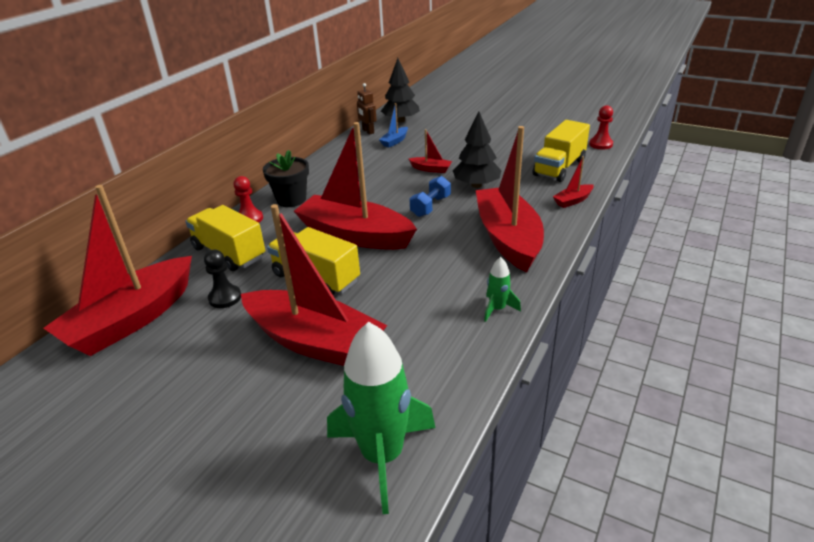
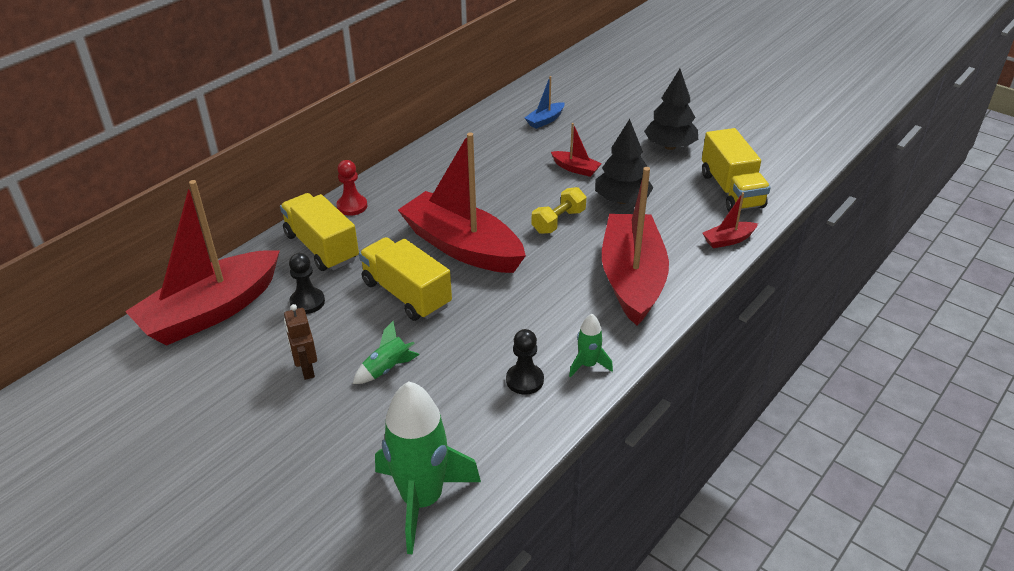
camera: 10 degrees right, 5 degrees up
(291, 200) = (403, 187): black flower pot -> none
(314, 341) = (387, 369): red boat -> green rocket
(368, 131) = (517, 100): brown robot -> brown robot (306, 369)
(401, 120) = (562, 89): black tree -> black tree (670, 146)
(430, 206) = (558, 221): blue dumbbell -> yellow dumbbell
(445, 330) = (524, 380): none -> black pawn
(559, 168) = (731, 190): yellow truck -> yellow truck turned 60 degrees counterclockwise
(600, 144) = (798, 163): red pawn -> none

